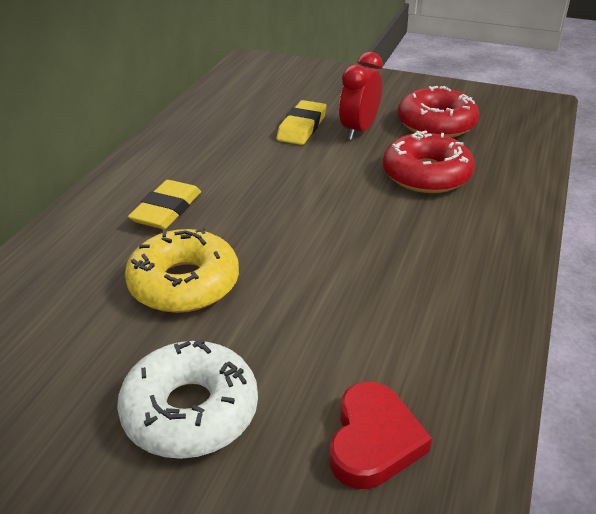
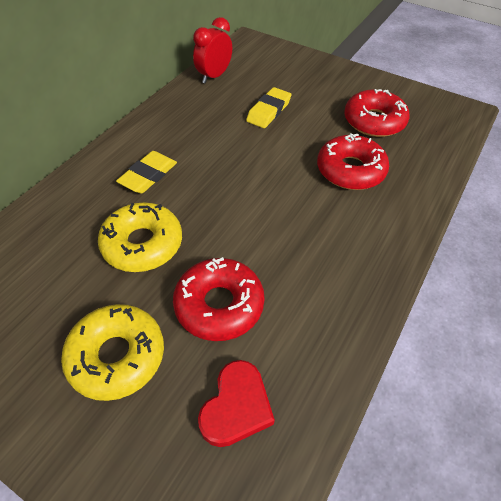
camera: 10 degrees right, 15 degrees up
(190, 411) = (117, 356): white donut -> yellow donut
(311, 334) = (219, 305): none -> red donut
(358, 130) = (311, 120): red clock -> red clock (214, 76)

